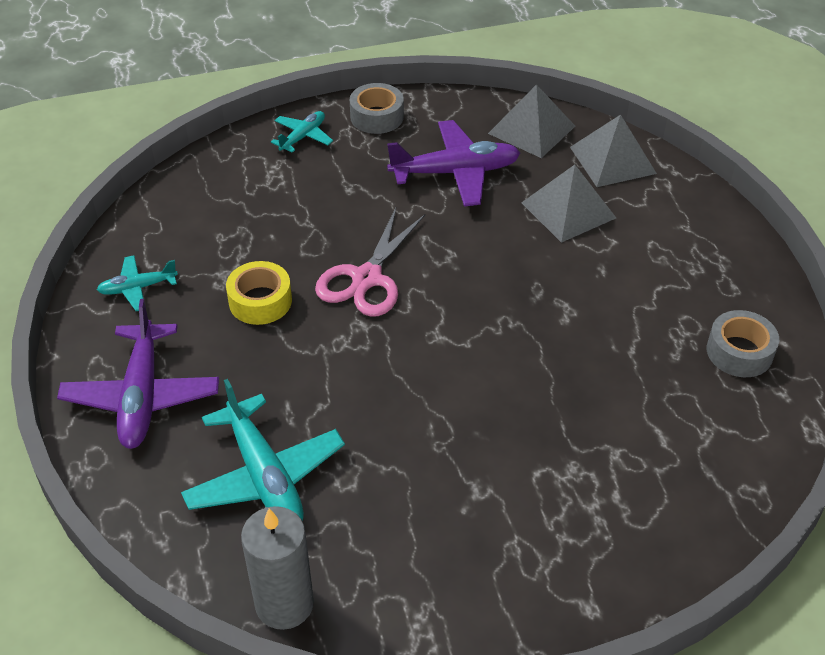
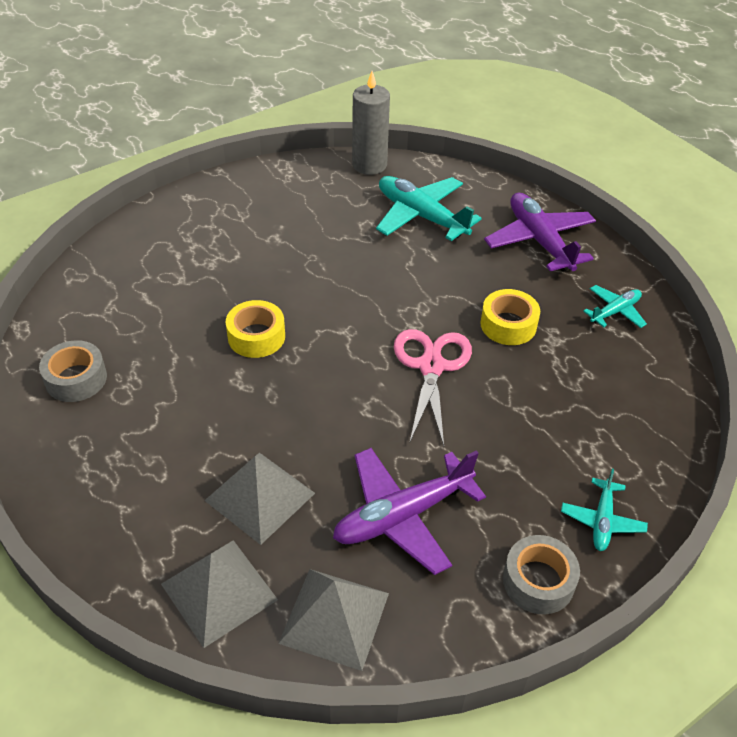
camera: 160 degrees right, 0 degrees up
(537, 353) = (256, 336): none -> yellow tape

